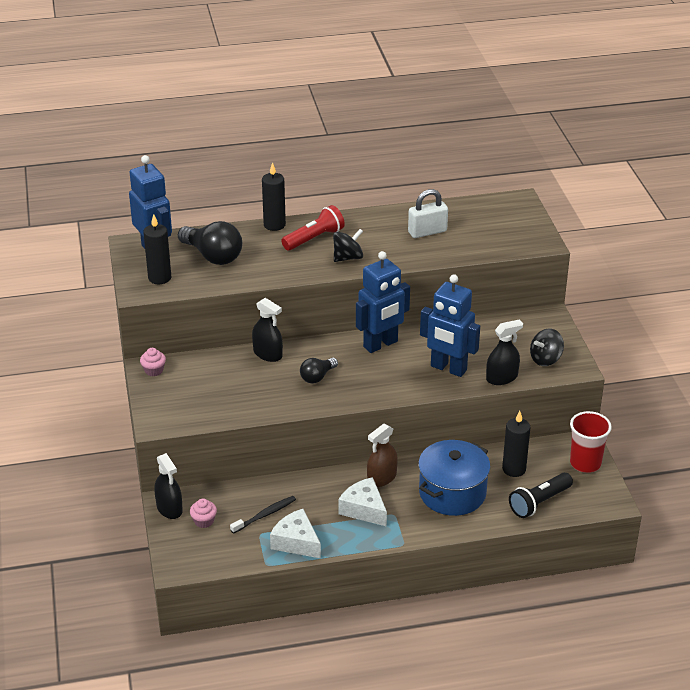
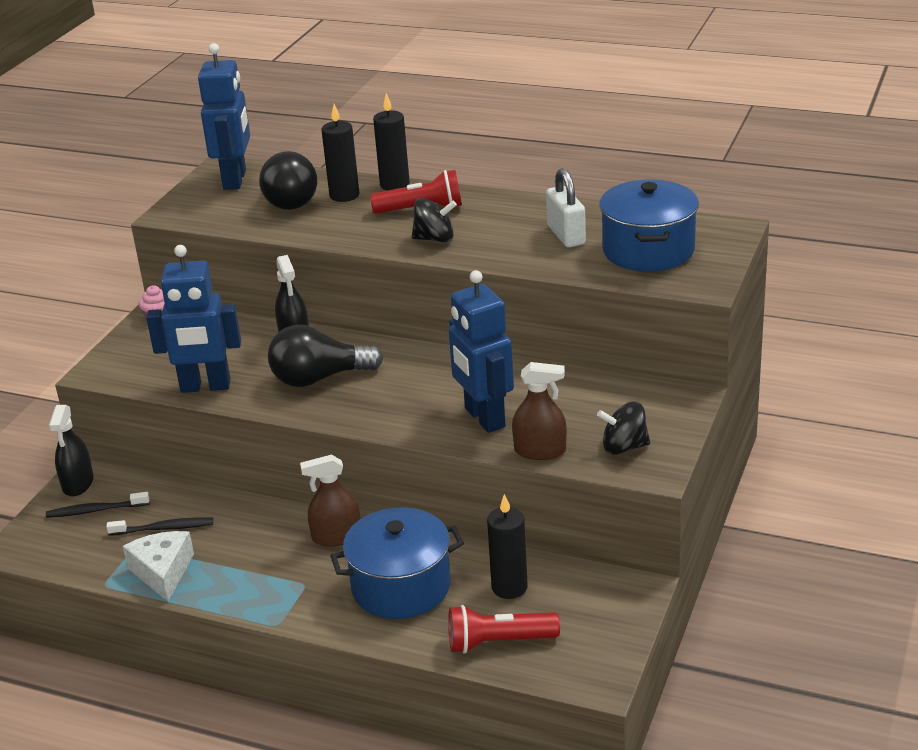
camera: 35 degrees right, 5 degrees down
(159, 278) = (206, 206): black candle -> black candle (344, 195)
(204, 521) = (95, 510): pink cupcake -> black toothbrush
(317, 377) = (319, 378): black light bulb -> black light bulb, size x1.74
(364, 509) = (277, 565): white cheese -> none
(381, 344) = (433, 365): blue robot -> blue robot (205, 387)
(427, 232) = (566, 235): white padlock -> white padlock turned 60 degrees clockwise
(487, 228) = (648, 250): none -> blue pot
(501, 378) = (540, 451): black spray bottle -> brown spray bottle
(539, 502) = (498, 642): black flashlight -> red flashlight
(585, 463) = (613, 616): red cup -> none

